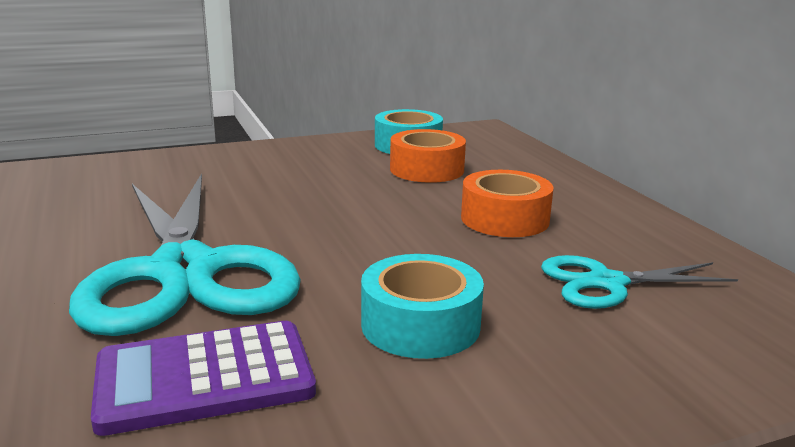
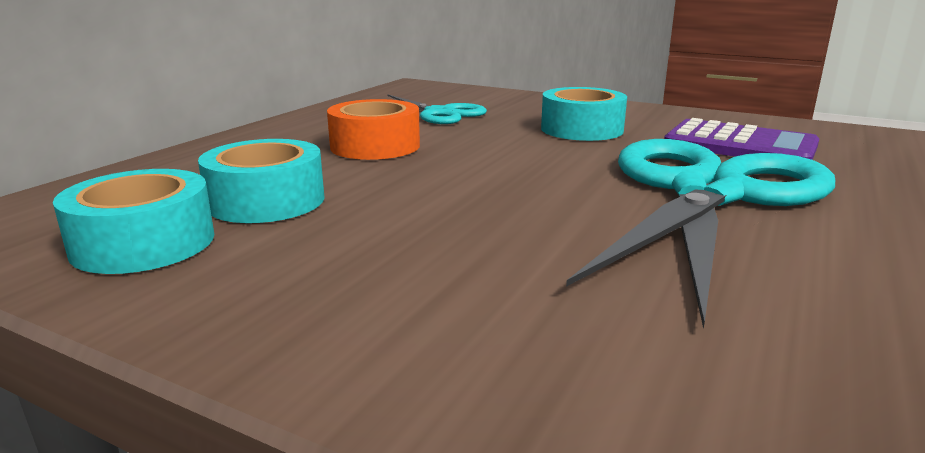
camera: 130 degrees left, 0 degrees up
(427, 169) = (266, 201): orange tape -> turquoise tape

